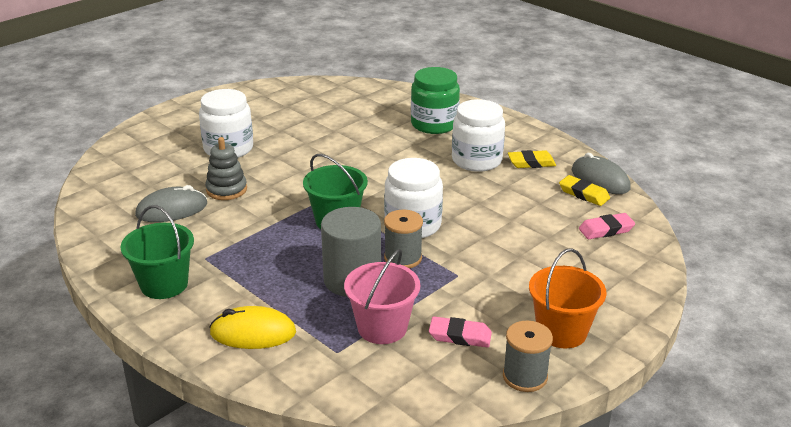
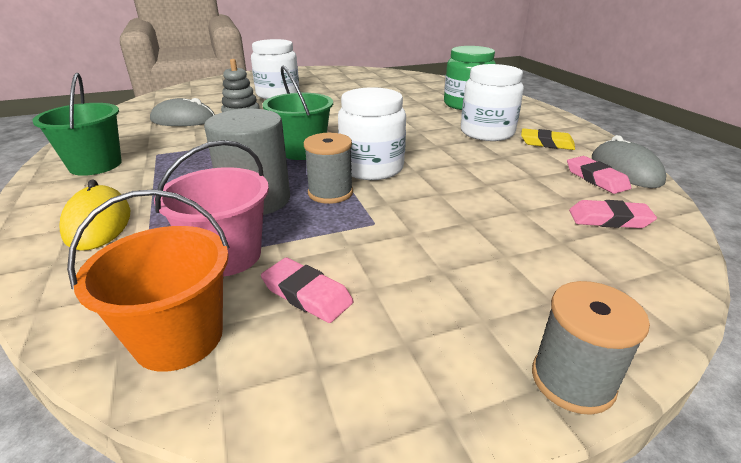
camera: 25 degrees right, 0 degrees up
(253, 333) = (98, 223): yellow mouse -> yellow mouse turned 45 degrees clockwise
(525, 376) = (343, 393): grey spool -> grey spool (572, 380)
(561, 332) = (460, 335): orange bucket -> orange bucket (179, 337)
(584, 194) = (596, 179): yellow eraser -> pink eraser

